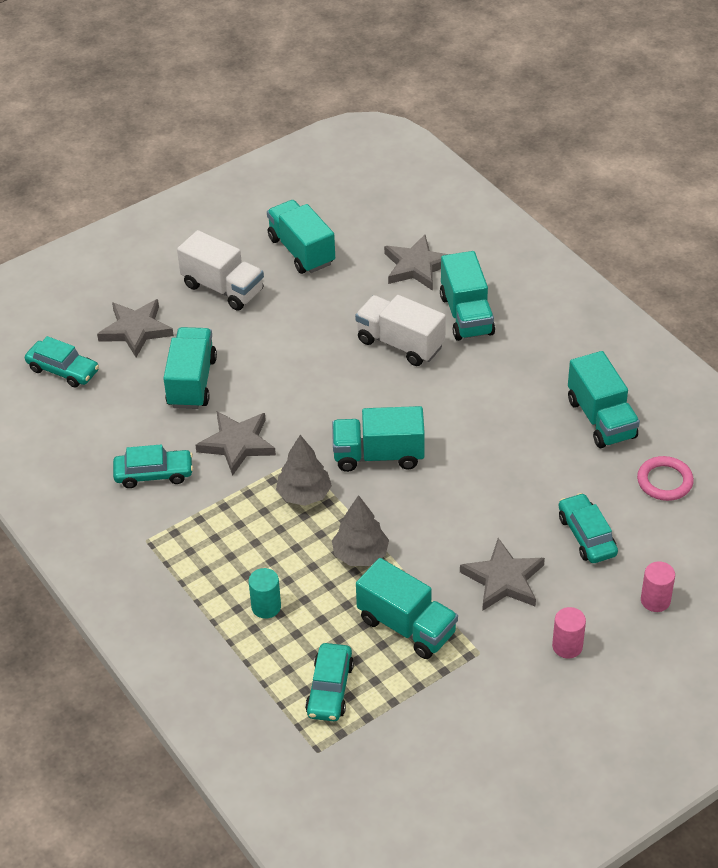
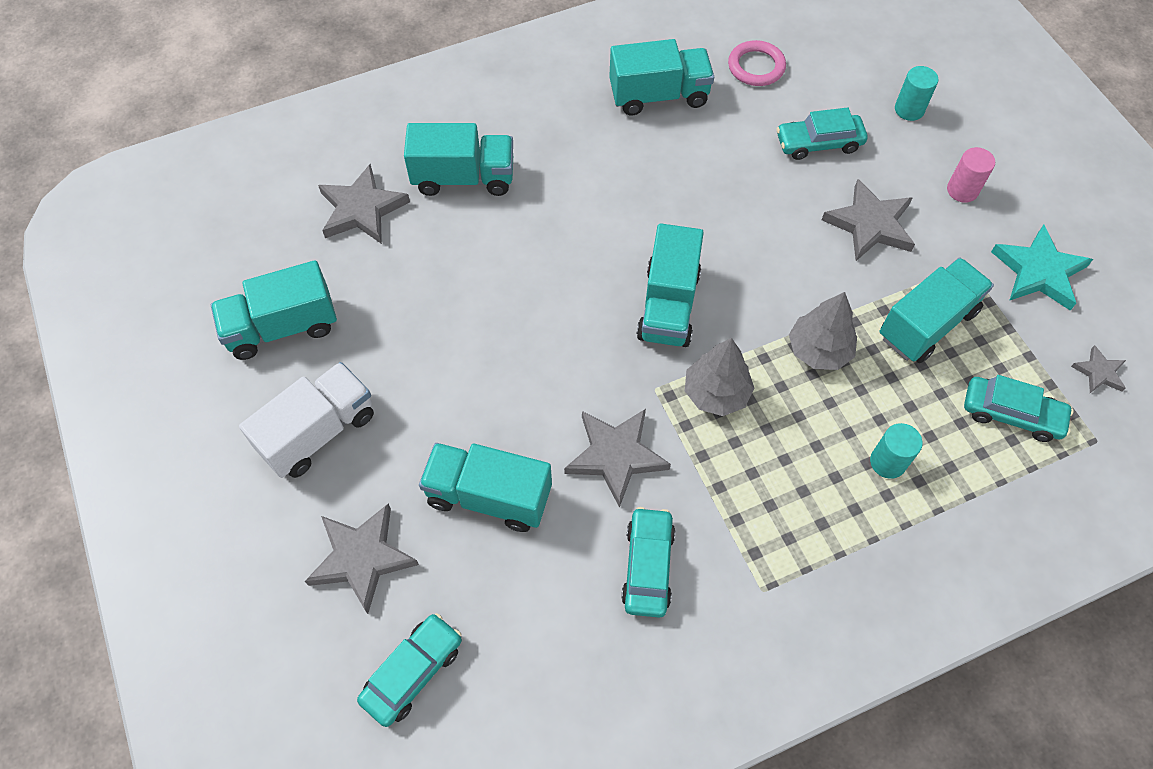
camera: 80 degrees left, 15 degrees up
(388, 754) = (1099, 372): none -> grey star
(400, 344) = (490, 251): white truck -> none
(488, 708) = (1038, 272): none -> turquoise star
(655, 600) = (909, 109): pink cylinder -> turquoise cylinder

